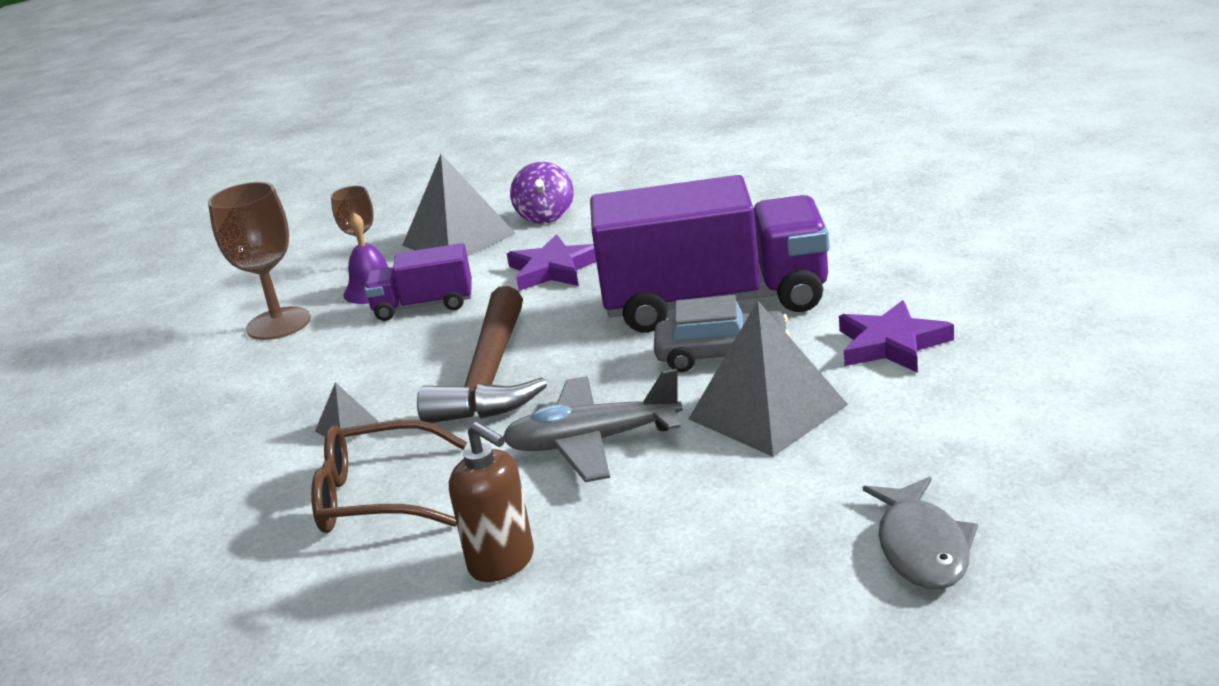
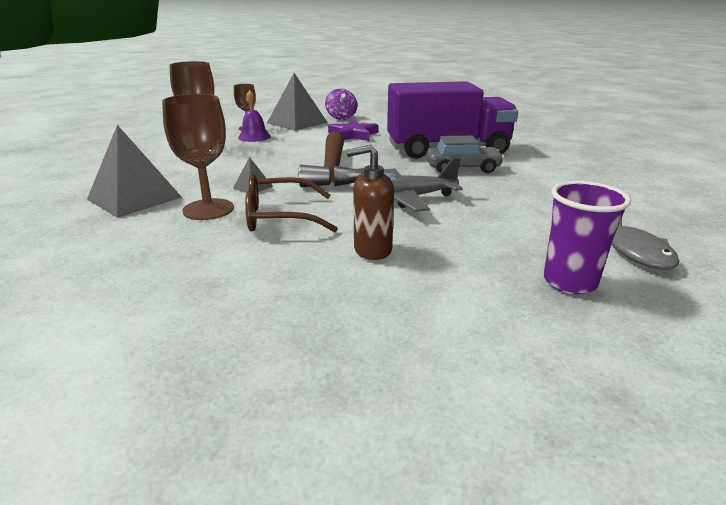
camera: 10 degrees left, 0 degrees up
(270, 485) = (208, 209): none -> brown goblet
(424, 306) = (285, 144): purple truck -> none
(502, 562) = (372, 250): brown soap dispenser -> brown soap dispenser turned 135 degrees clockwise
(767, 411) = (502, 191): grey pyramid -> grey pyramid (134, 198)
(780, 616) = (569, 282): none -> purple cup
(891, 344) = (554, 168): purple star -> none

